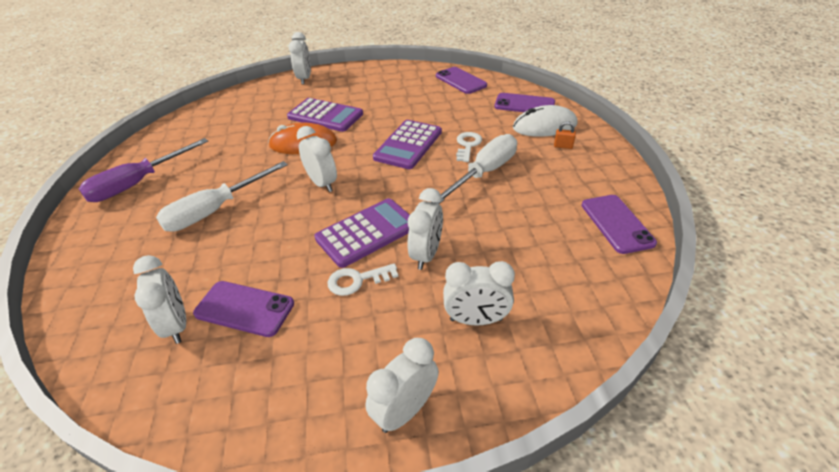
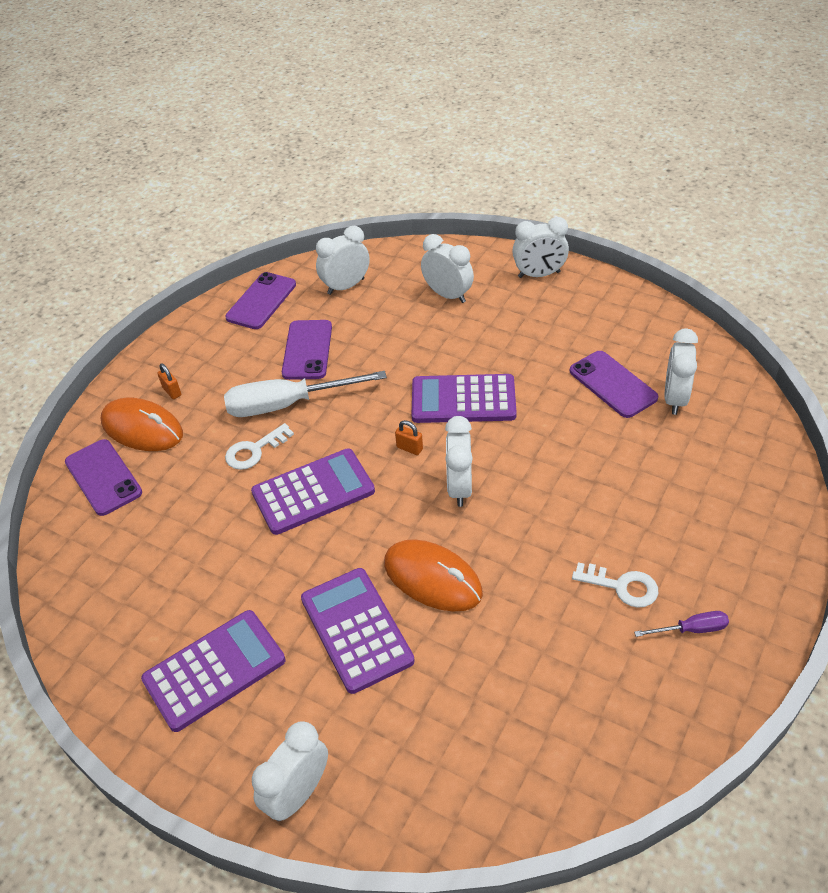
camera: 140 degrees left, 5 degrees up
(138, 183) = (691, 629): purple screwdriver -> purple screwdriver, size x0.47
(215, 210) = (601, 515): white screwdriver -> none
(357, 280) = (507, 361): white key -> white key (622, 586)
(374, 85) = (214, 670): none -> purple calculator
(375, 187) = (409, 448): none -> orange padlock
(426, 255) = (433, 354): white clock -> white clock (346, 286)
(460, 81) = (93, 588): purple phone -> purple phone (307, 350)
(544, 126) = (142, 428): white mouse -> orange mouse

